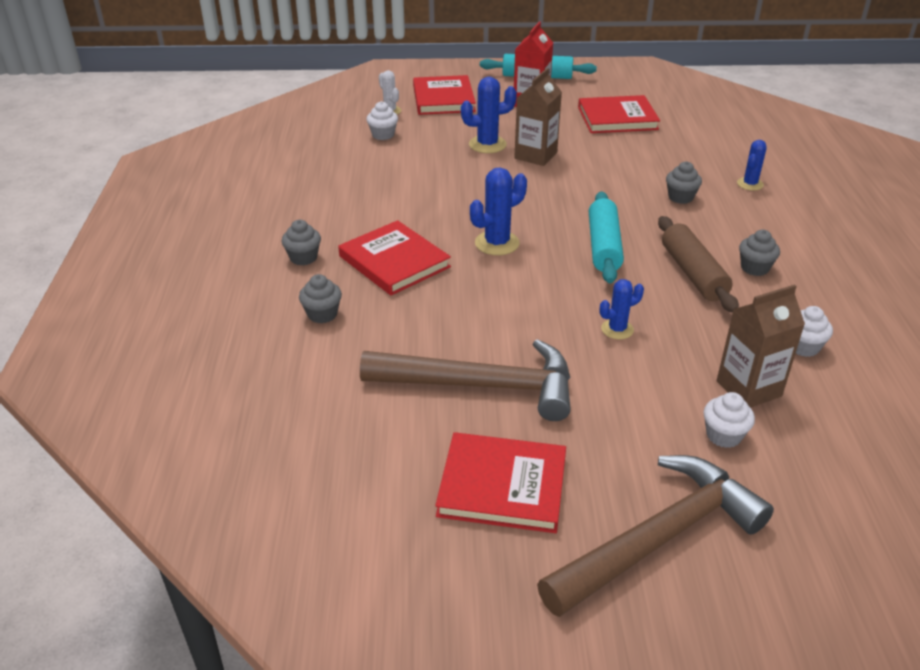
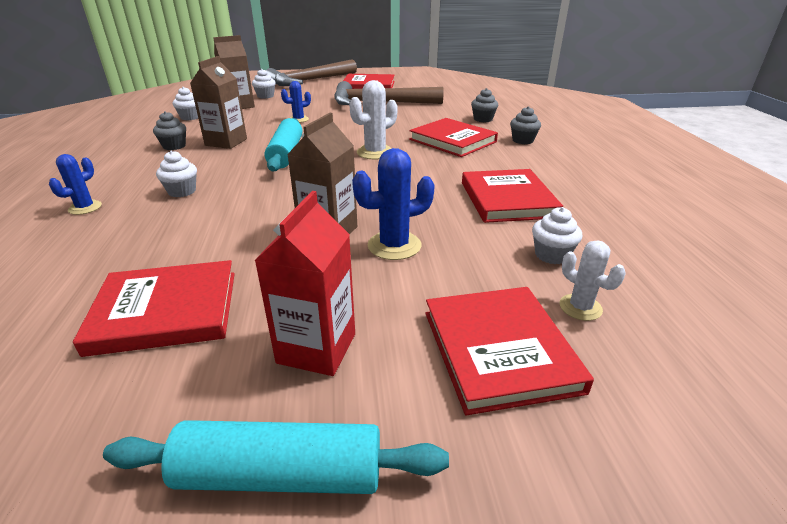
camera: 175 degrees right, 5 degrees down
(383, 176) = (507, 199): none -> red book
(497, 243) = (375, 152): blue cactus -> white cactus
(680, 197) = (182, 191): grey cupcake -> white cupcake
(693, 273) = (226, 142): brown rolling pin -> brown carton

